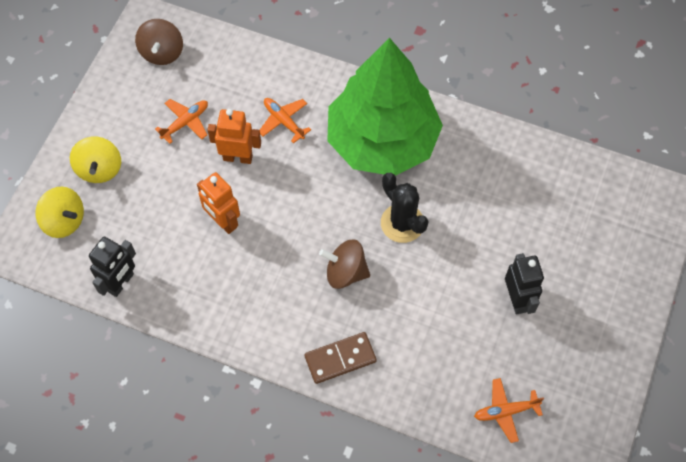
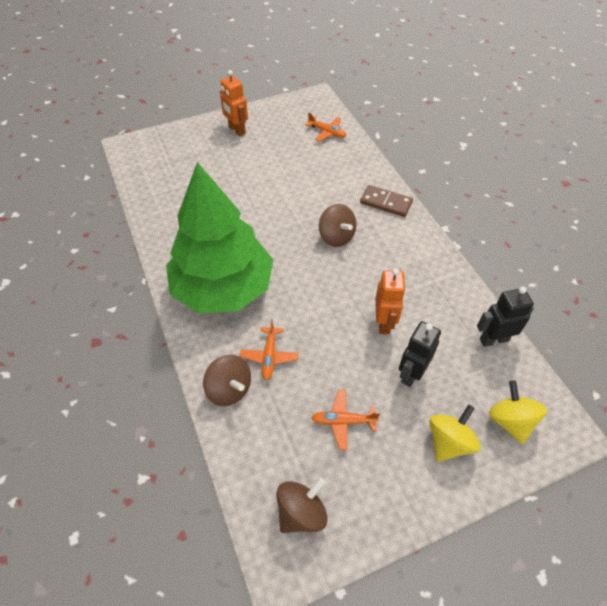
camera: 135 degrees left, 10 degrees down
(238, 157) = (330, 358): orange robot -> orange robot (236, 130)
(286, 78) = (229, 389): none -> brown spinning top
(402, 223) = (273, 235): black cactus -> none
(517, 299) = (262, 162): black robot -> black robot (411, 373)

